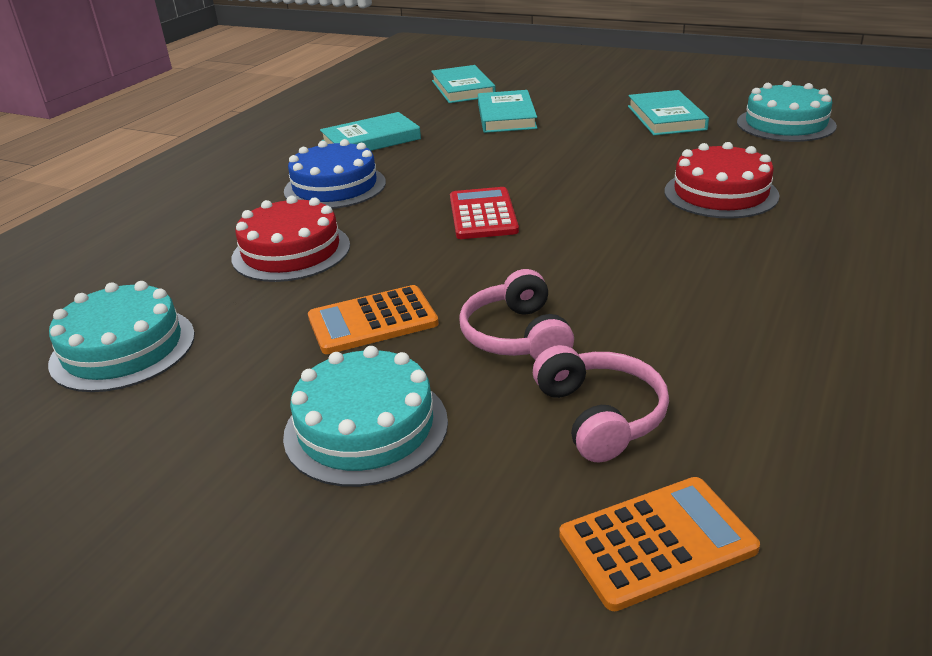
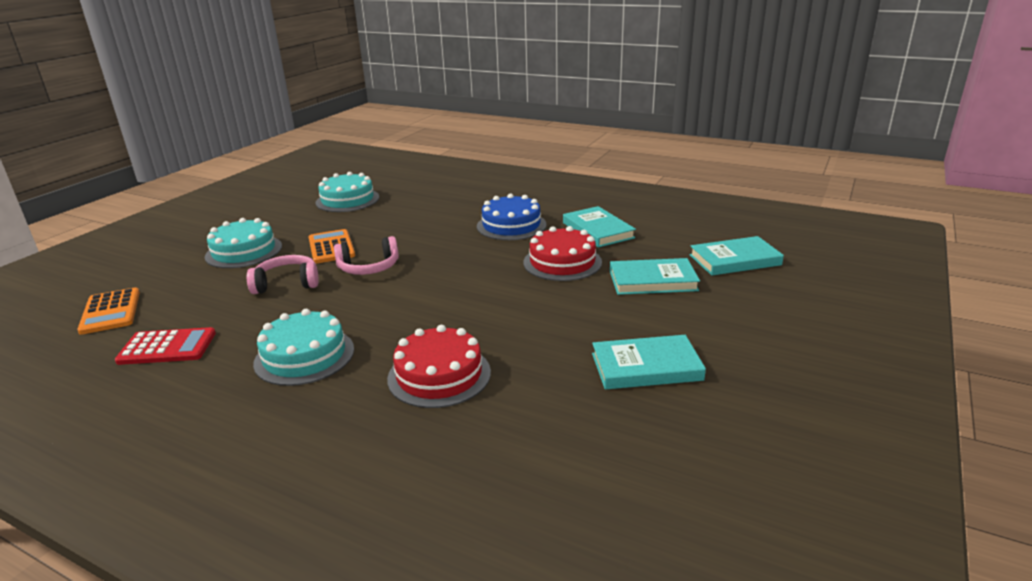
camera: 90 degrees right, 5 degrees down
(291, 251) = (423, 222): red cake -> red cake (562, 262)
(483, 214) = (445, 273): red calculator -> red calculator (167, 347)
(600, 416) = (200, 303): pink headphones -> pink headphones (369, 267)
(785, 124) = (620, 452): turquoise cake -> turquoise cake (304, 356)

